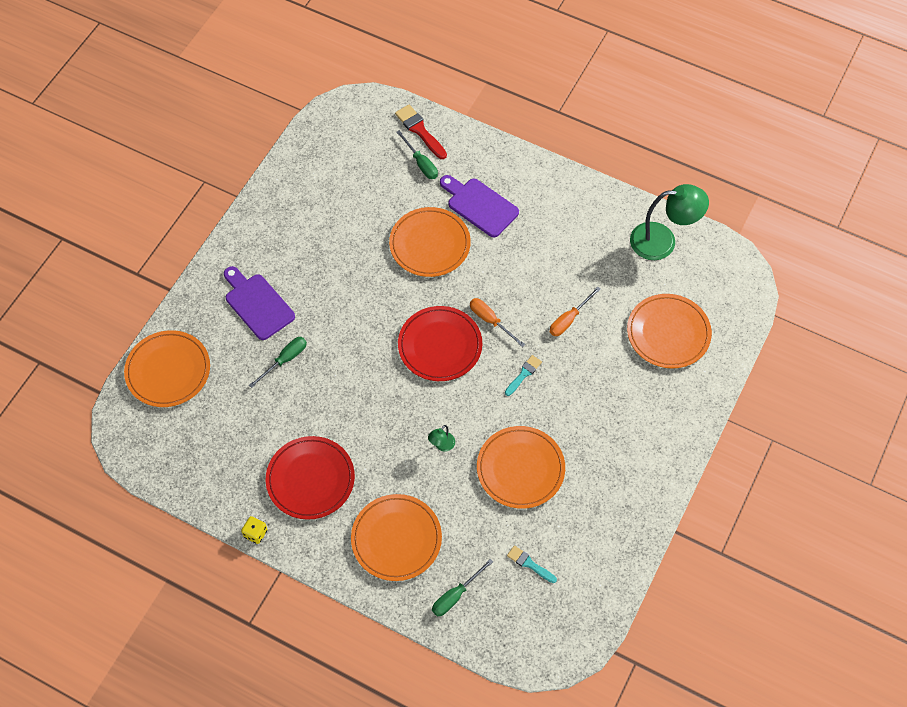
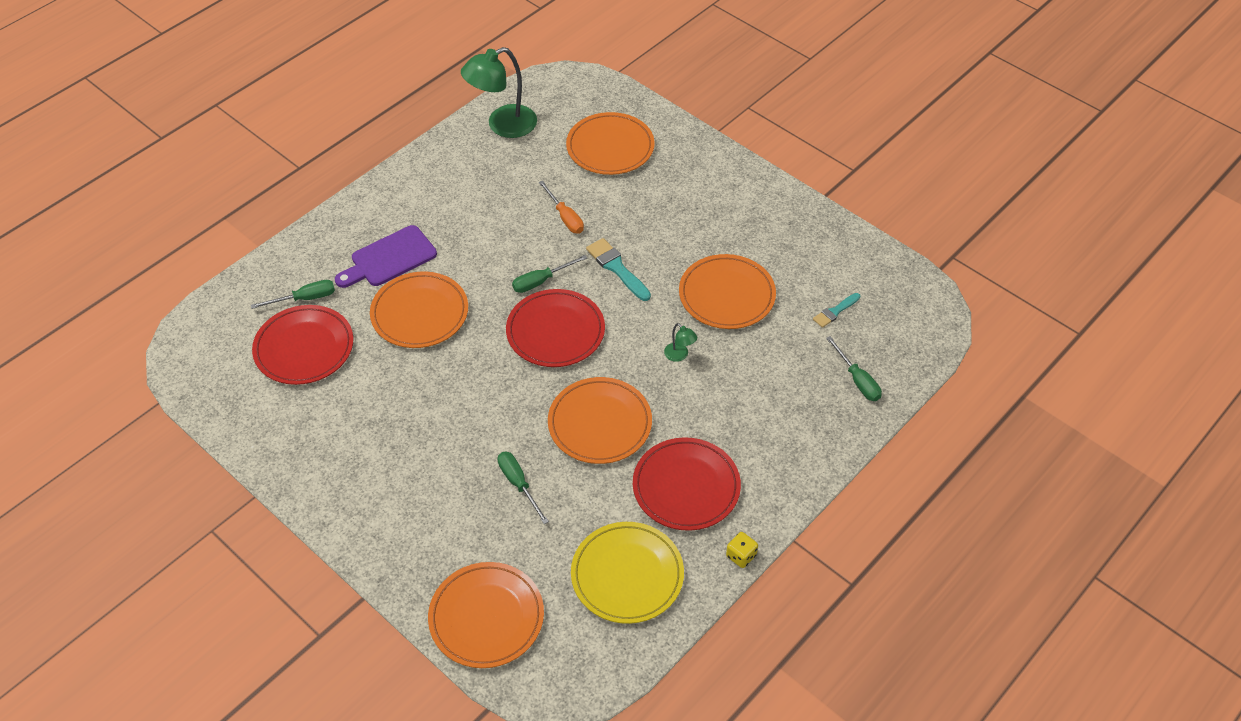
camera: 75 degrees left, 10 degrees down
(221, 455) = (627, 575): none -> yellow plate
(257, 304) = (428, 499): purple cutting board -> none
(373, 179) = (304, 348): none -> red plate
(396, 539) = (781, 419): orange plate -> orange plate (600, 423)
(420, 130) = (258, 290): red brush -> none
(490, 321) = (541, 281): orange screwdriver -> green screwdriver
(524, 374) = (616, 268): turquoise brush -> turquoise brush, size x1.57
(662, 241) = (503, 125): green lamp -> green lamp turned 135 degrees counterclockwise

